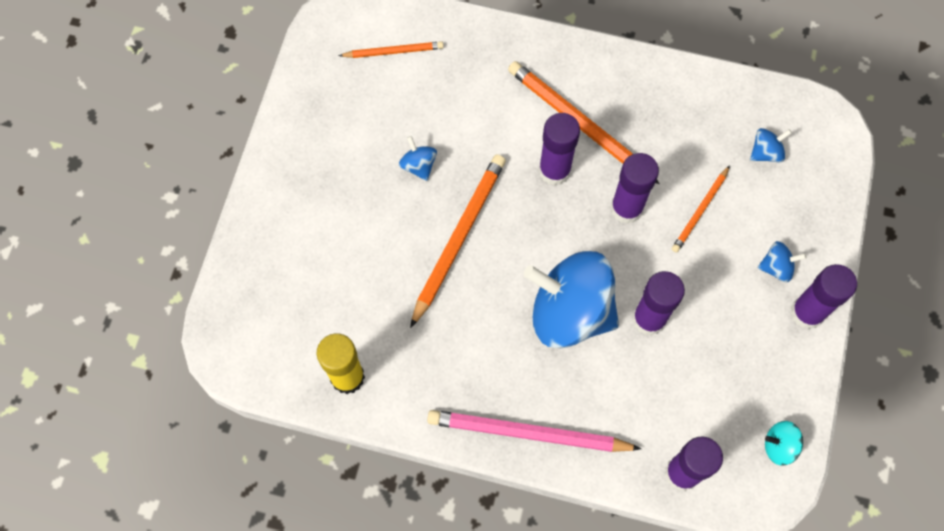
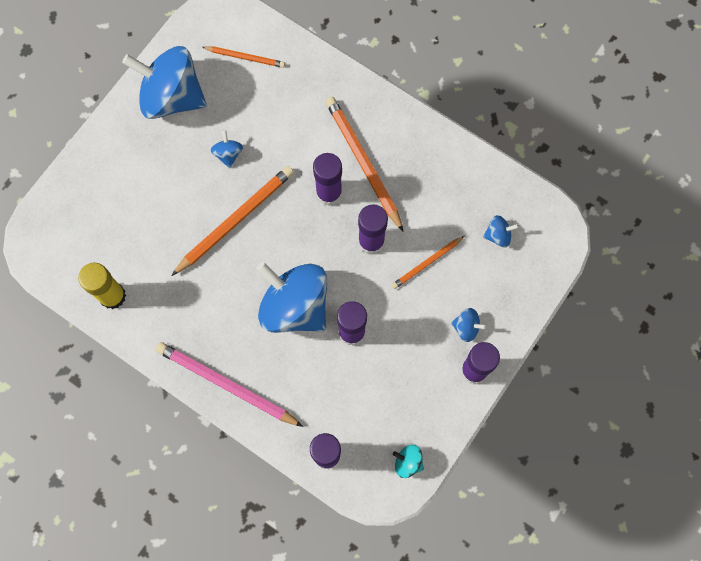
camera: 20 degrees right, 5 degrees up
(325, 123) = (172, 96): none -> blue spinning top

